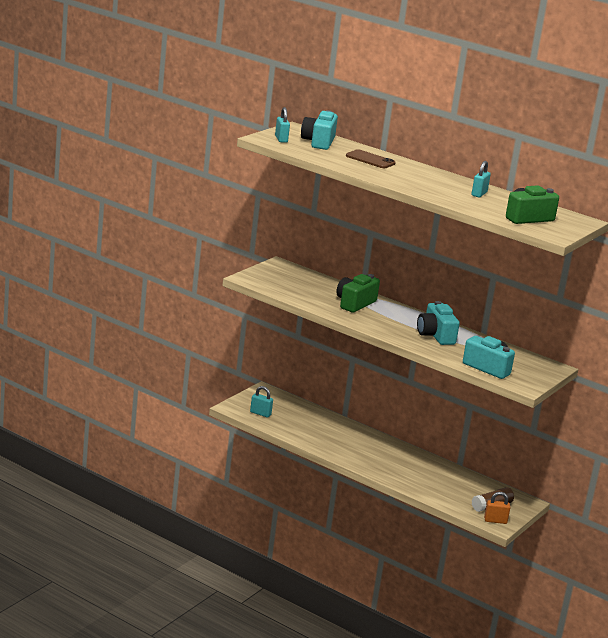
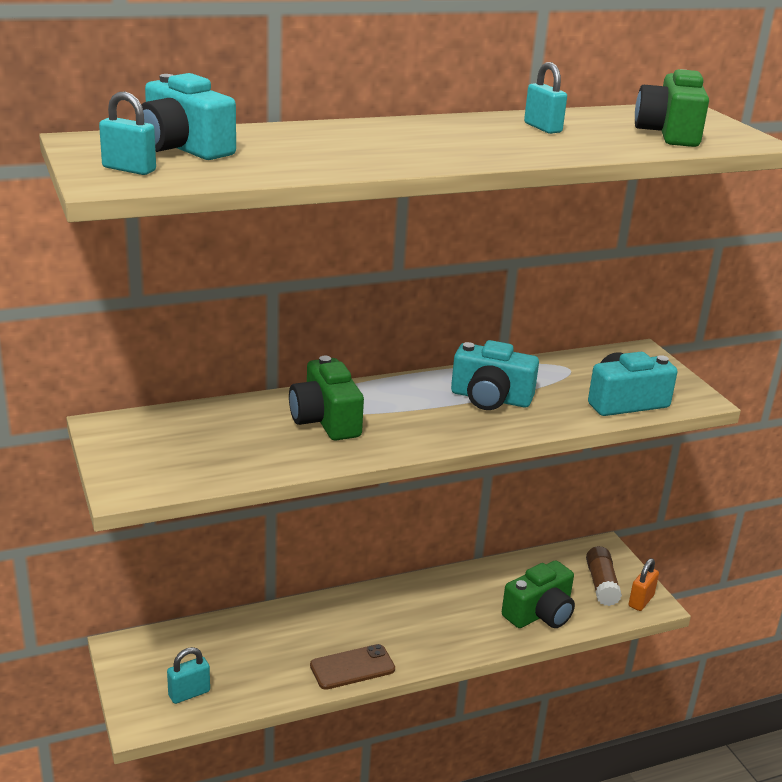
camera: 55 degrees left, 5 degrees up
(370, 160) = (318, 142): brown phone -> brown phone (352, 667)
(439, 491) = (540, 613): none -> green camera

